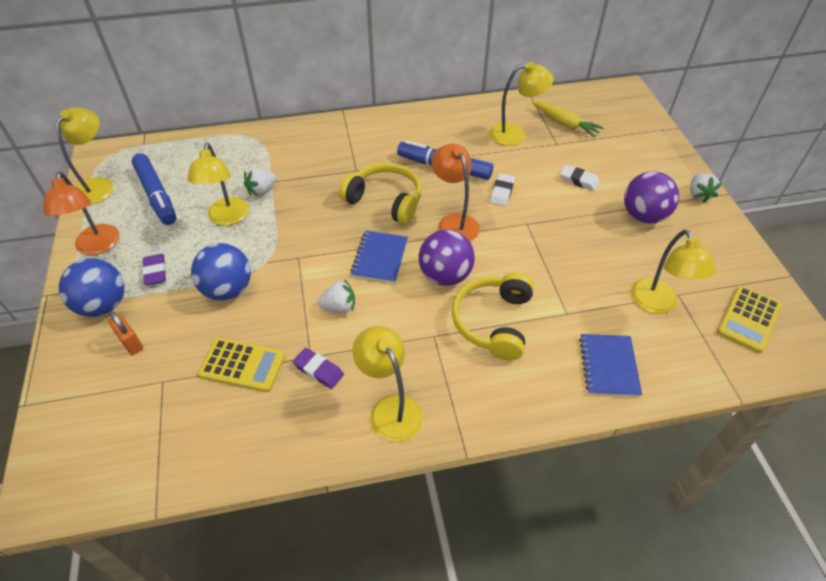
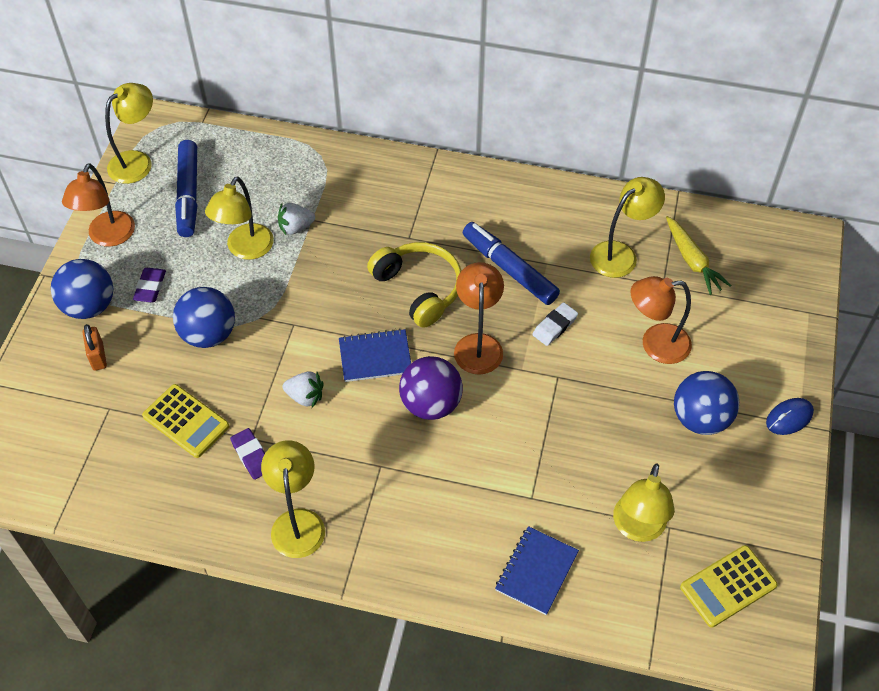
camera: 25 degrees right, 5 degrees up
(380, 258) = (375, 357): blue notebook -> blue notebook turned 45 degrees clockwise
(493, 322) = (449, 476): yellow headphones -> none
(515, 134) = (621, 254): yellow lamp -> yellow lamp turned 60 degrees counterclockwise
(578, 180) = (655, 344): white eraser -> orange lamp
(643, 216) = (700, 418): purple ball -> blue ball
(699, 195) = (789, 418): white strawberry -> blue mouse

